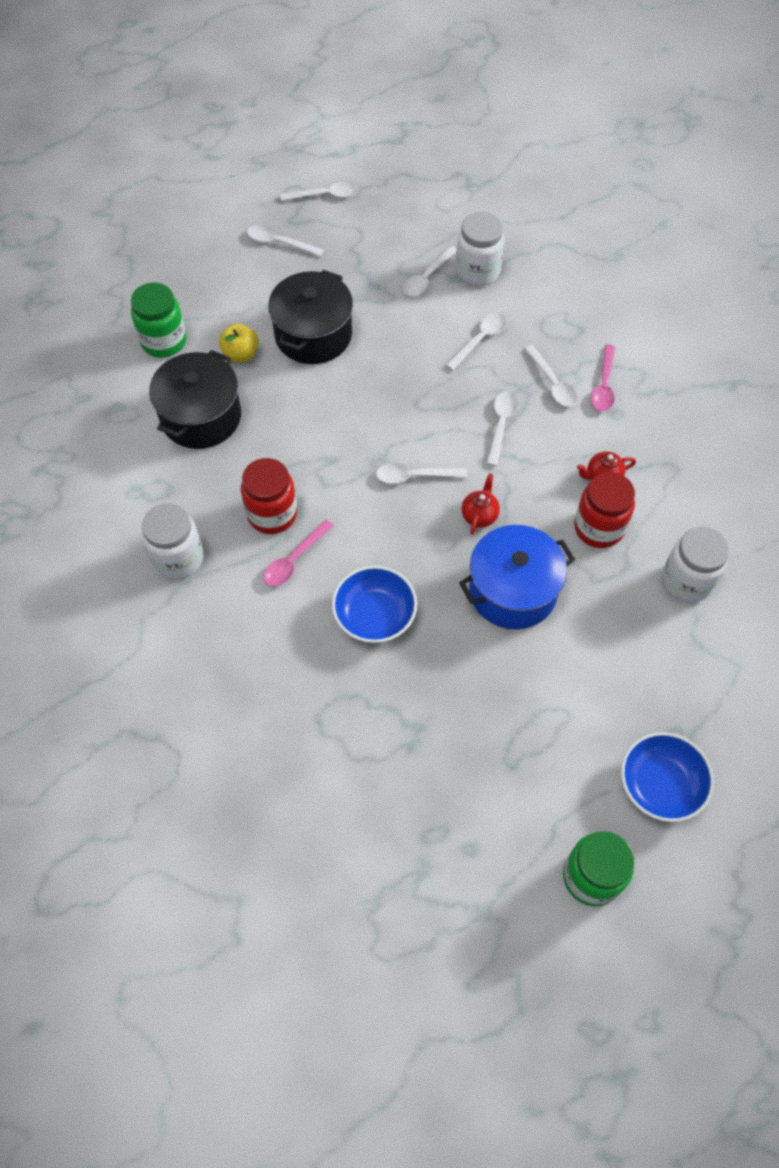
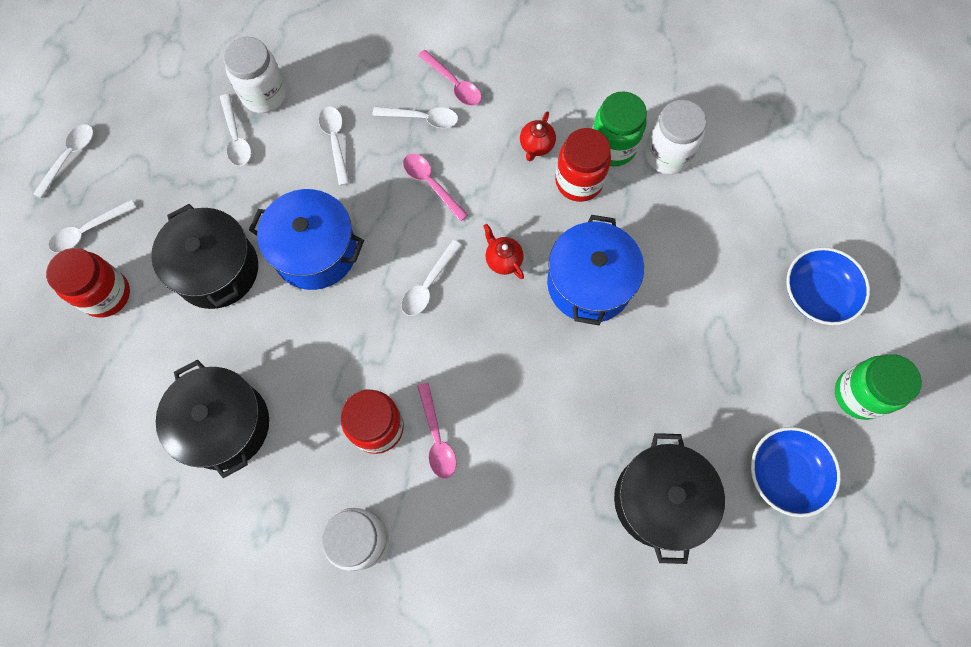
camera: 55 degrees left, 10 degrees up
(164, 341) = (111, 406): green jar -> green jar (612, 147)
(241, 284) = (106, 294): none -> red jar
(241, 354) = (185, 346): yellow apple -> none
(364, 758) = (659, 500): none -> black pot
(374, 615) = (536, 406): blue bowl -> blue bowl (785, 474)
(379, 385) = (315, 251): none -> blue pot
(501, 424) = (431, 184): white spoon -> pink spoon

